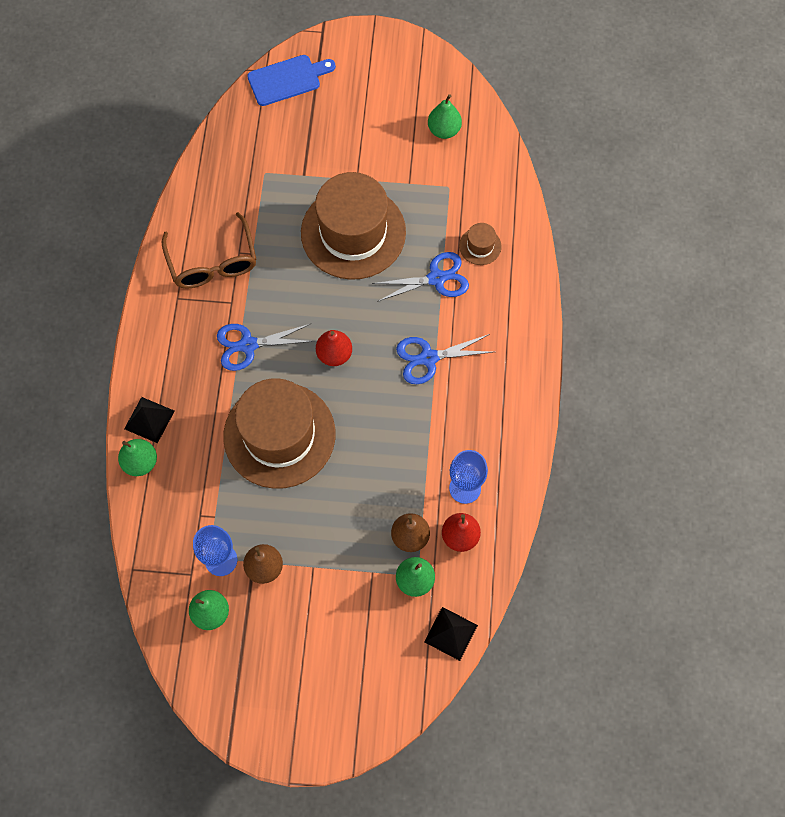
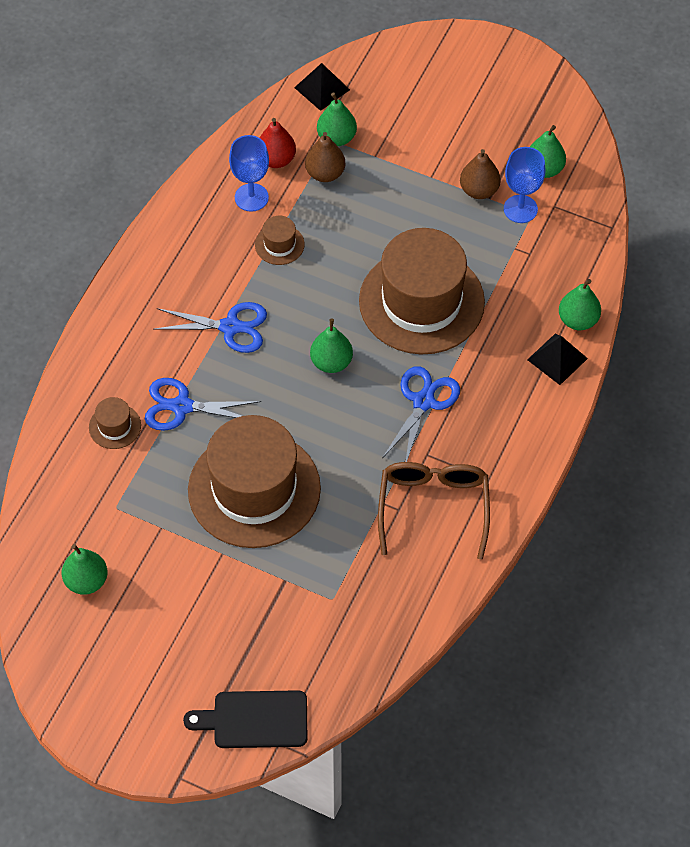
camera: 160 degrees left, 10 degrees down
(248, 345) = (423, 401): blue scissors -> blue scissors turned 75 degrees counterclockwise
(287, 79) = (254, 720): blue cutting board -> black cutting board
(334, 354) = (331, 362): red pear -> green pear
(420, 449) = (279, 244): none -> brown hat

